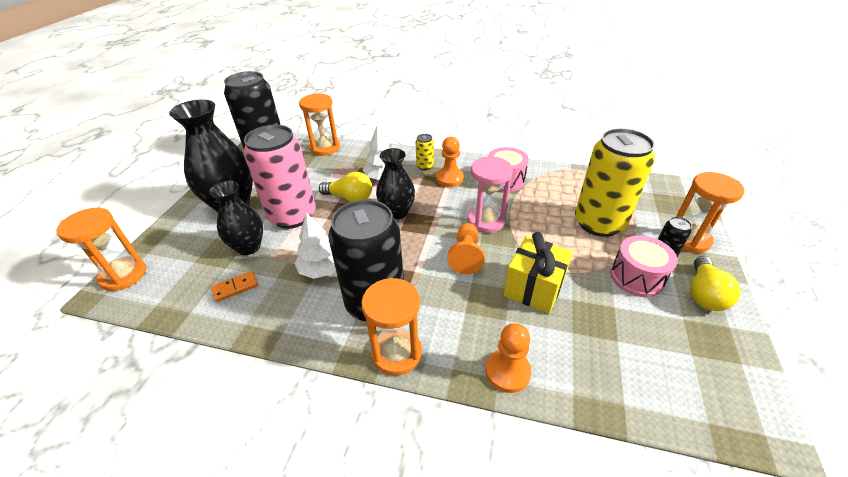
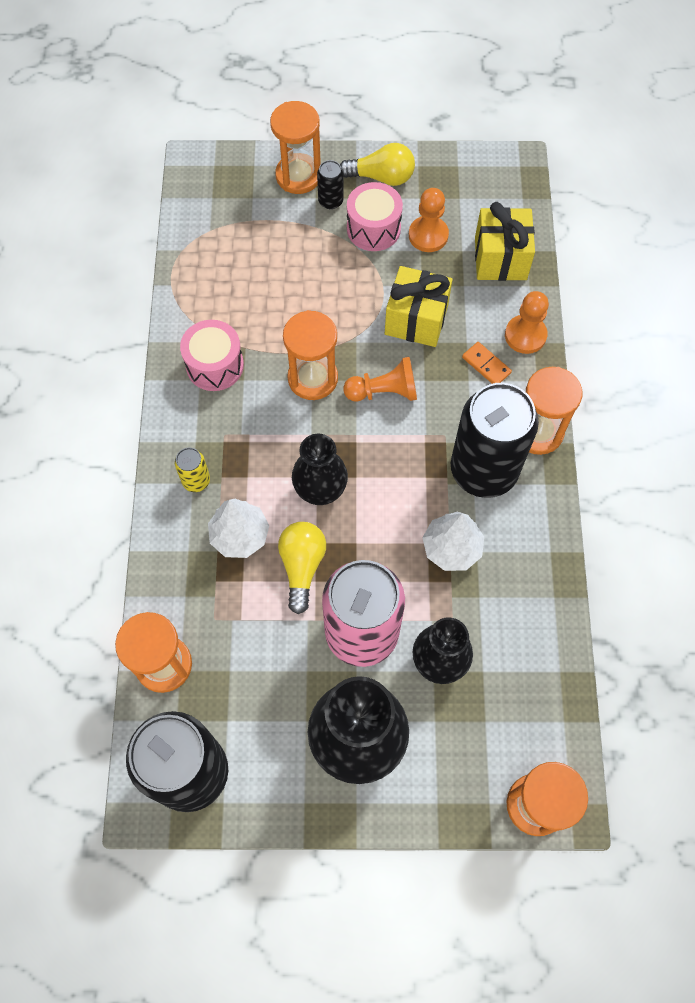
camera: 105 degrees left, 25 degrees up
(235, 287) = (509, 639): orange domino -> orange domino (486, 365)
(450, 178) = (224, 438): orange pawn -> orange pawn (428, 235)
(486, 220) = (312, 378): pink hourglass -> orange hourglass
(599, 223) = (289, 257): yellow can -> none
(609, 374) = (500, 258): none -> yellow gift

